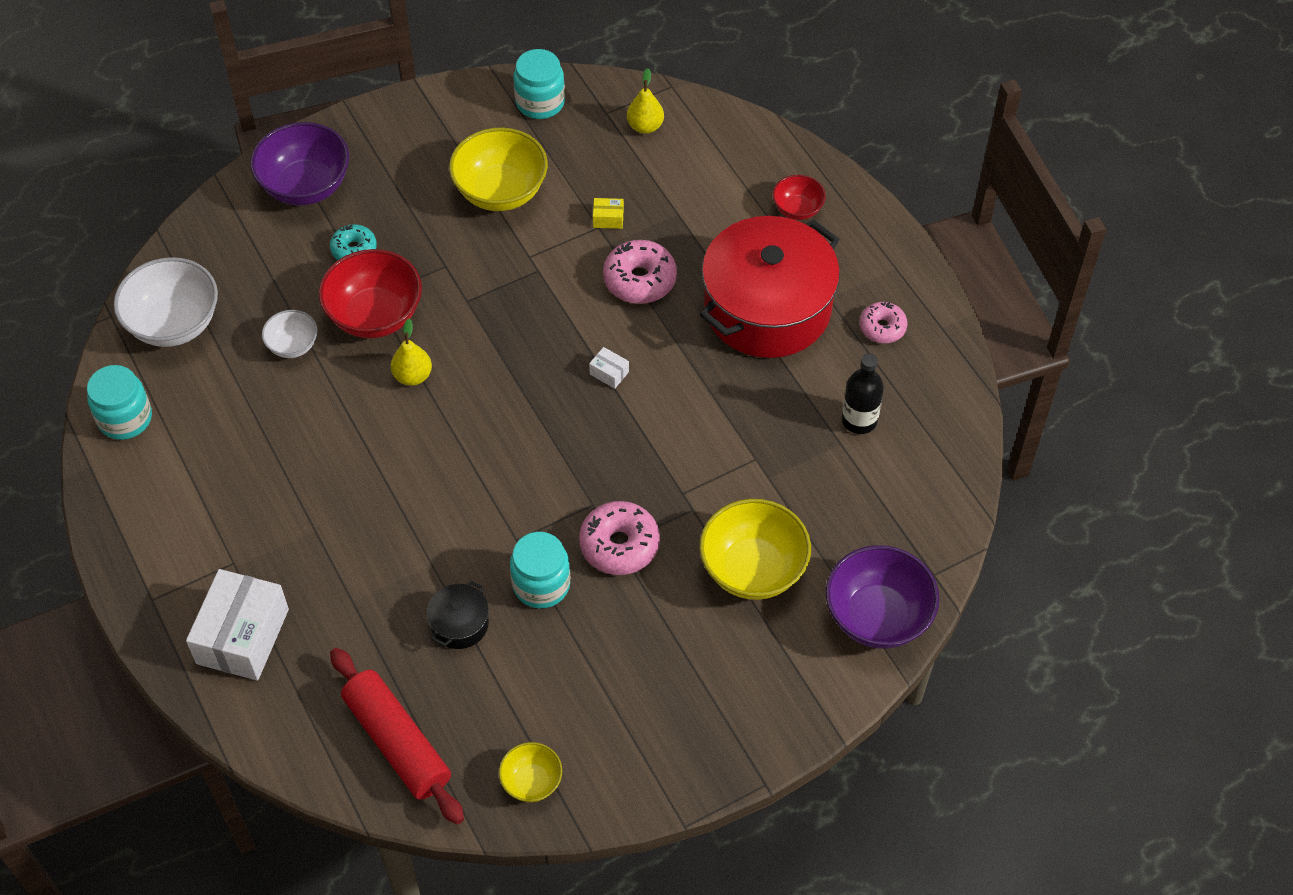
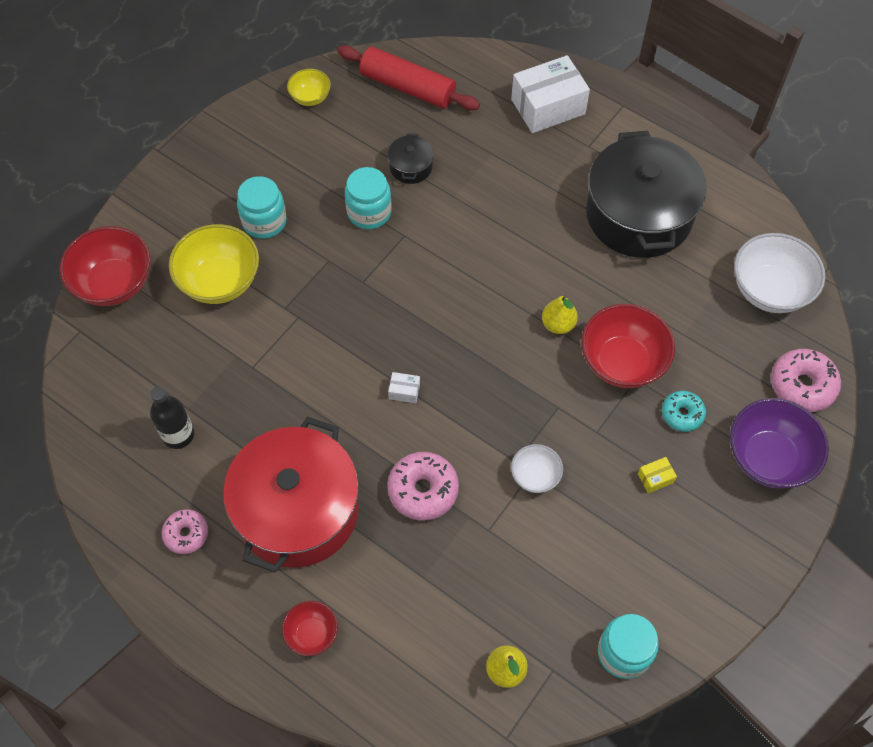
camera: 155 degrees right, 5 degrees up
(125, 418) = (742, 207): turquoise jar -> turquoise jar (264, 221)
(241, 456) = (639, 215): none -> black pot
(242, 636) = (548, 107): white box -> white box turned 75 degrees clockwise
(293, 345) = (667, 310): white bowl -> white bowl (535, 476)
(501, 191) = (597, 529): yellow bowl -> none
(608, 219) = (484, 542): yellow box -> yellow box (655, 478)
(619, 545) = (327, 260): pink donut -> pink donut (802, 385)
(877, 616) = (114, 283): purple bowl -> red bowl

